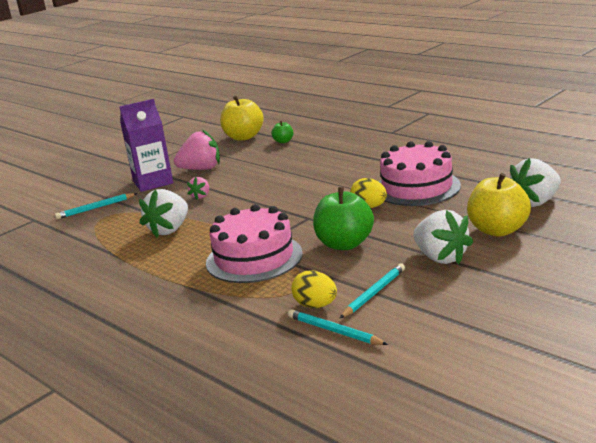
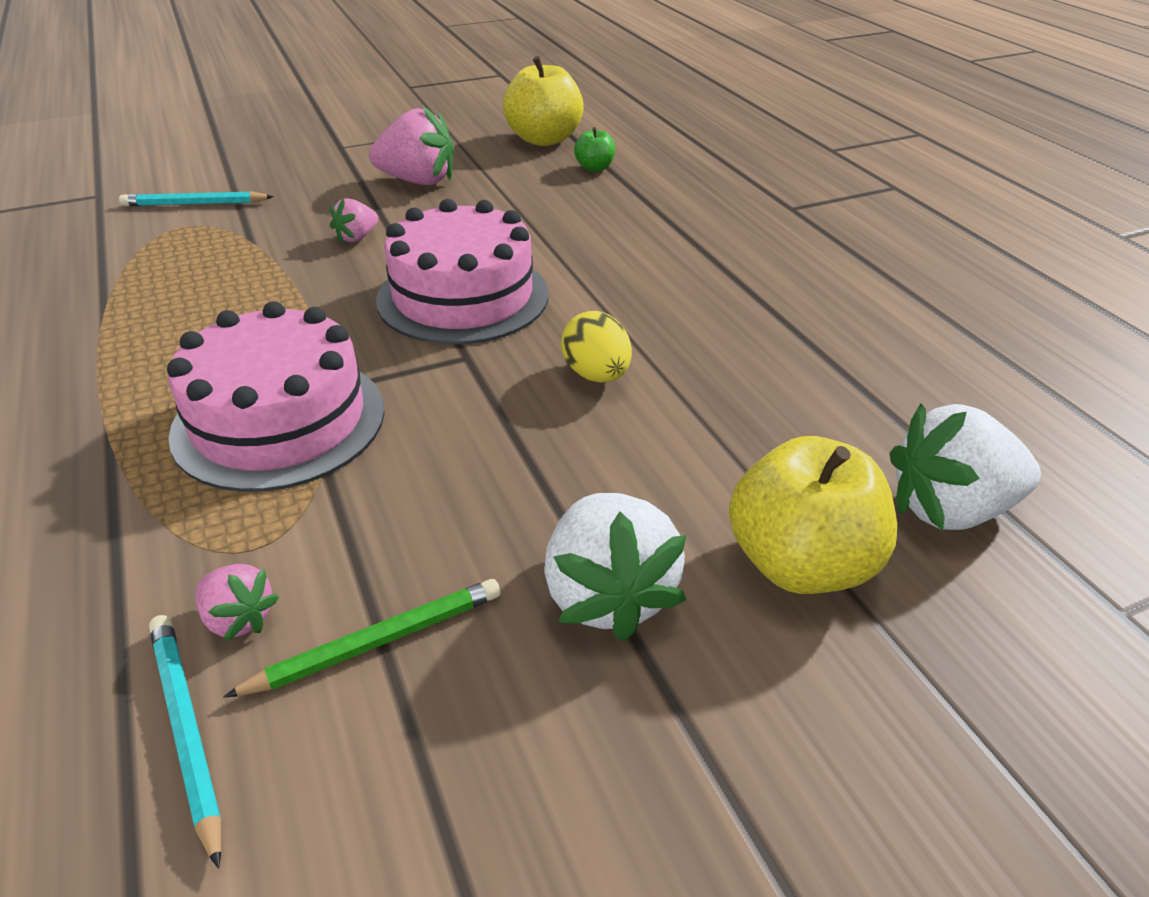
camera: 20 degrees right, 15 degrees up
(153, 182) = (325, 182): purple carton -> none
(169, 230) = (235, 291): white strawberry -> none
(316, 305) = (239, 619): yellow egg -> pink strawberry
(344, 244) = (461, 457): green apple -> none
(374, 293) = (378, 642): turquoise pencil -> green pencil
(417, 187) = (728, 360): pink cake -> pink cake (463, 297)

